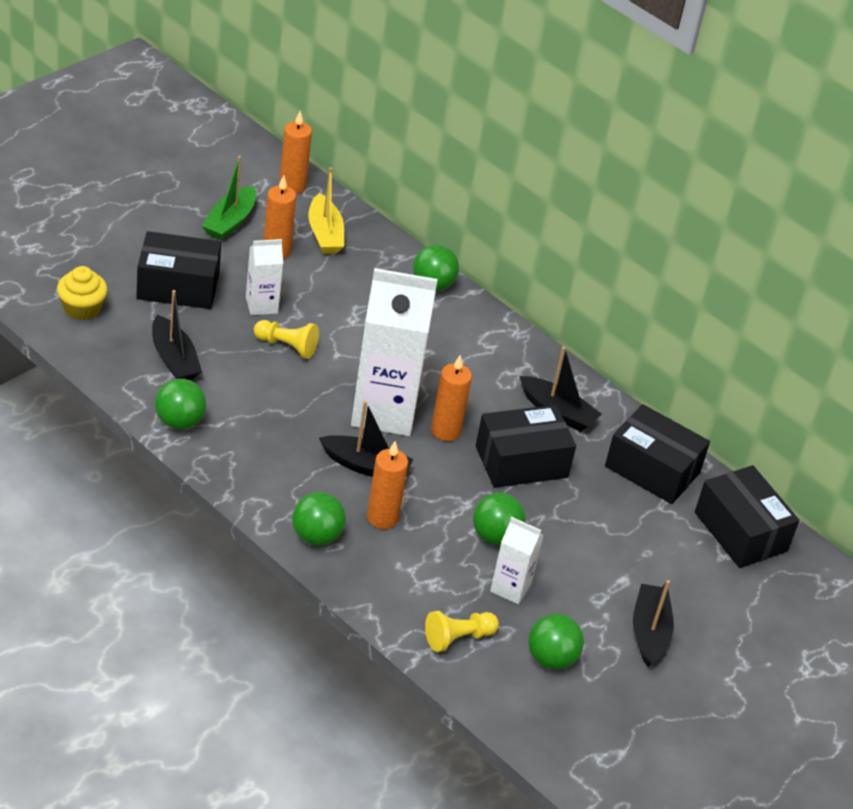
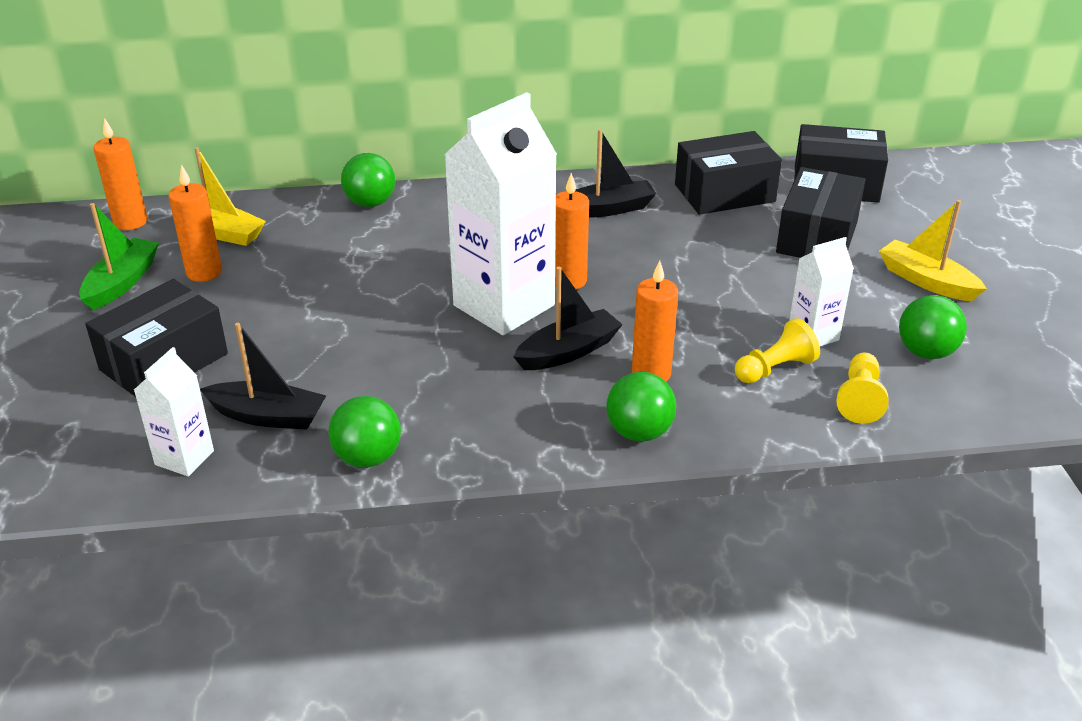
camera: 45 degrees left, 5 degrees down
(82, 309) = (100, 453): yellow cupcake -> none
(230, 222) = (122, 282): green boat -> green boat turned 135 degrees counterclockwise
(261, 305) = (266, 316): white carton -> white carton (184, 458)
(287, 346) = (344, 326): yellow pawn -> yellow pawn (775, 369)
(495, 536) = (736, 314): green ball -> none
(521, 462) = (651, 256): black box -> black box (817, 237)
(649, 632) = (926, 281): black boat -> yellow boat

